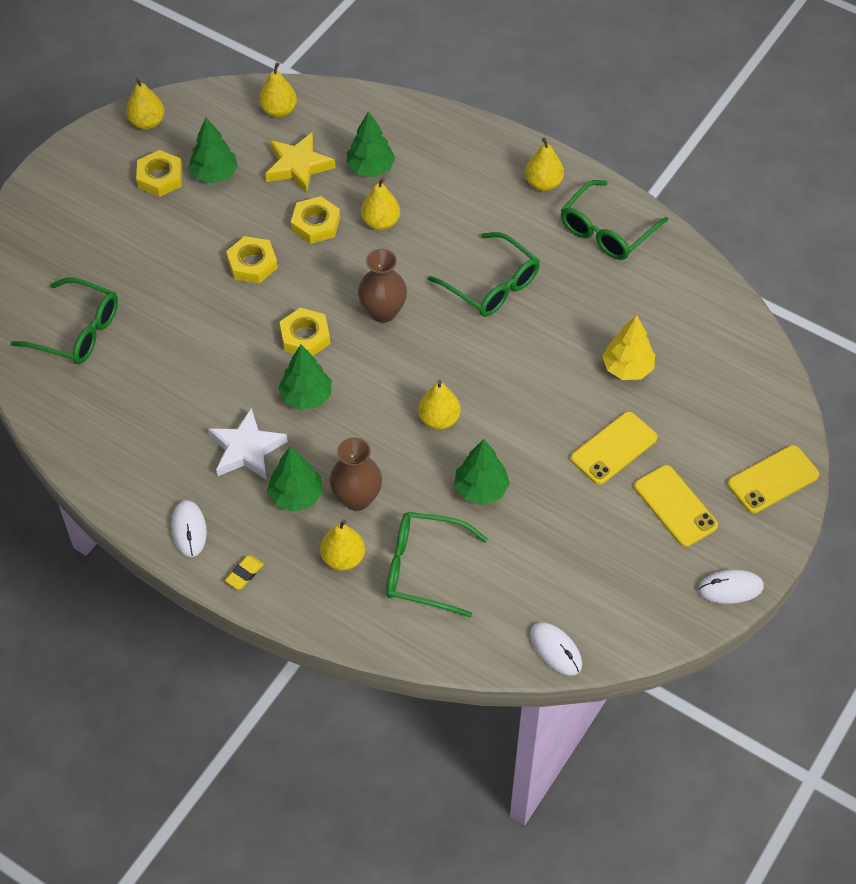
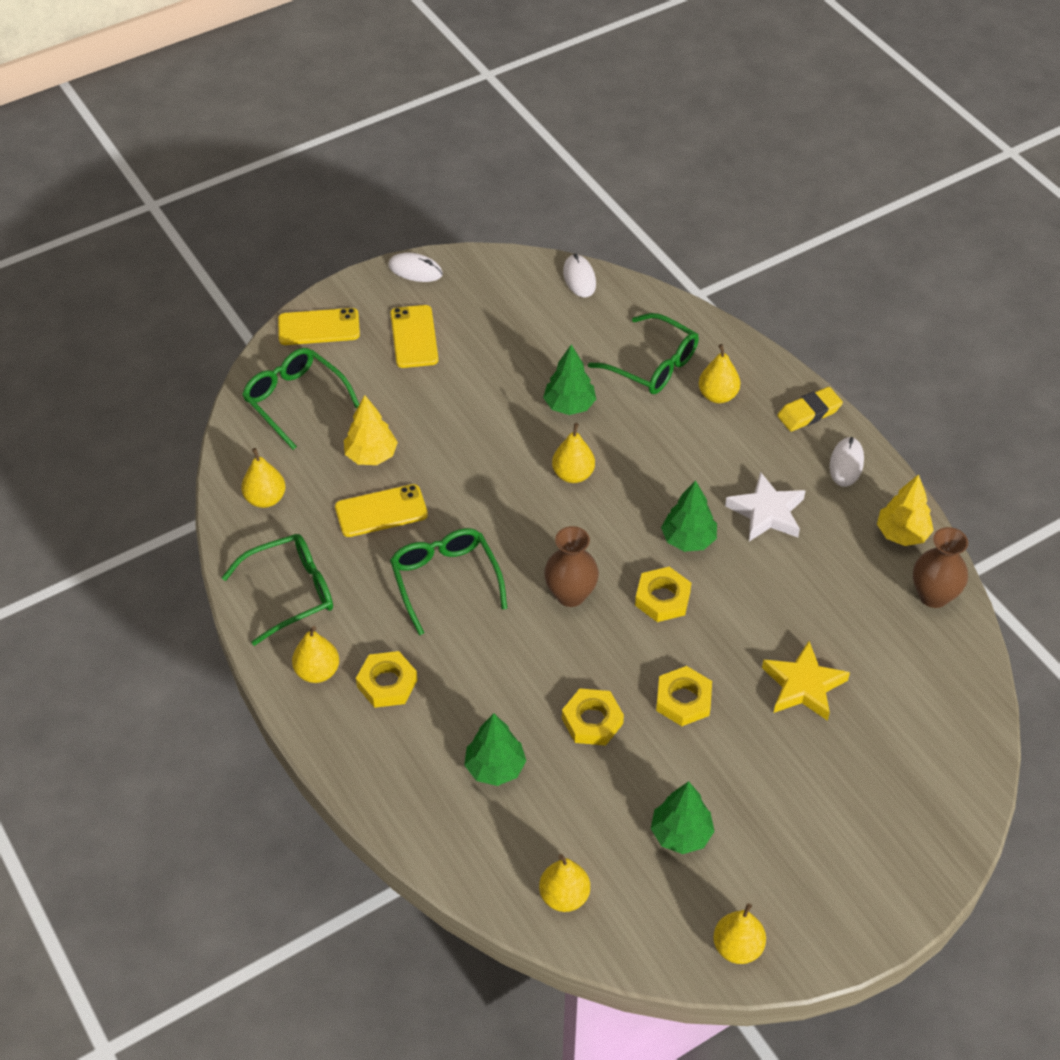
camera: 155 degrees left, 5 degrees down
(77, 331) = (901, 694): green glasses -> green glasses (295, 400)
(115, 476) = (902, 534): none -> yellow tree
(160, 177) = (748, 856): yellow nut -> yellow nut (387, 683)
(244, 574) = (809, 413): yellow eraser -> yellow eraser, size x1.62
(296, 496) = (737, 457): green tree -> none
(298, 166) = (577, 805): yellow star -> yellow star (803, 686)
(357, 498) = (683, 436): brown vase -> brown vase (933, 595)
(380, 222) = (520, 695): yellow pear -> yellow pear (265, 499)
(614, 448) = (433, 396): yellow phone -> yellow phone (381, 511)

